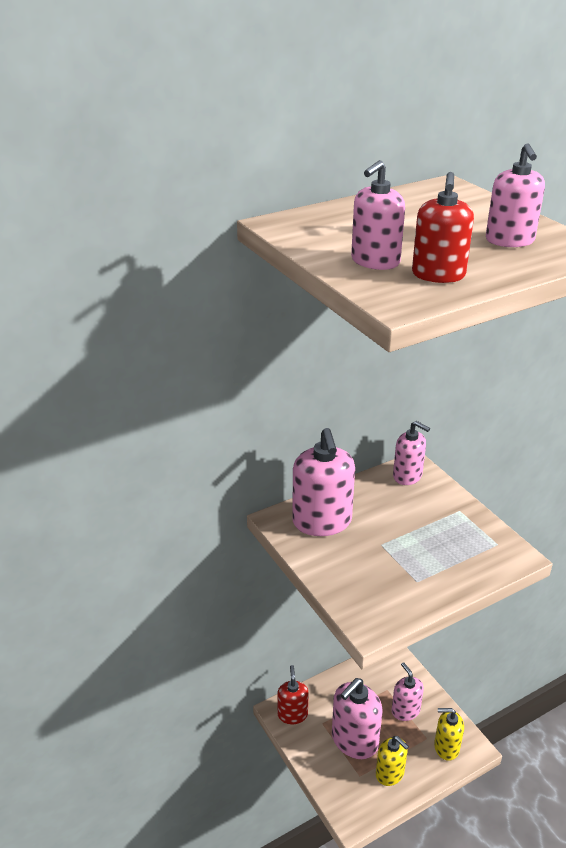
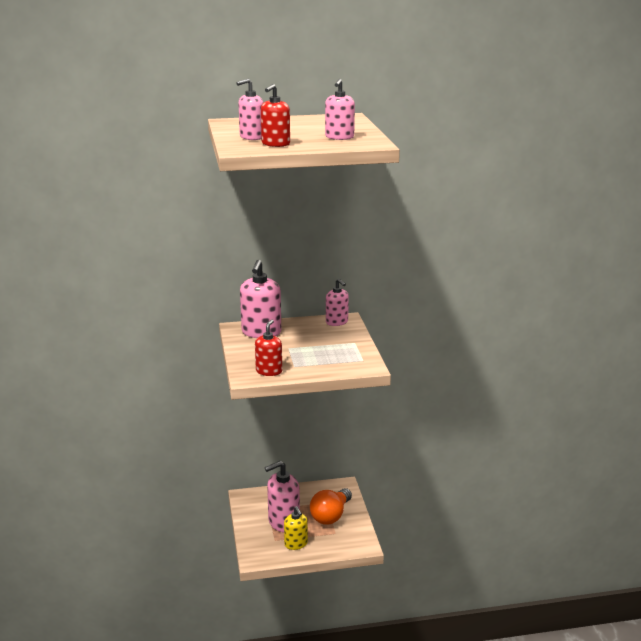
camera: 20 degrees right, 10 degrees down
(292, 714) = (251, 499): red soap dispenser -> red soap dispenser (269, 371)
(405, 710) = (331, 516): pink soap dispenser -> orange light bulb
(446, 747) = (345, 541): yellow soap dispenser -> none

